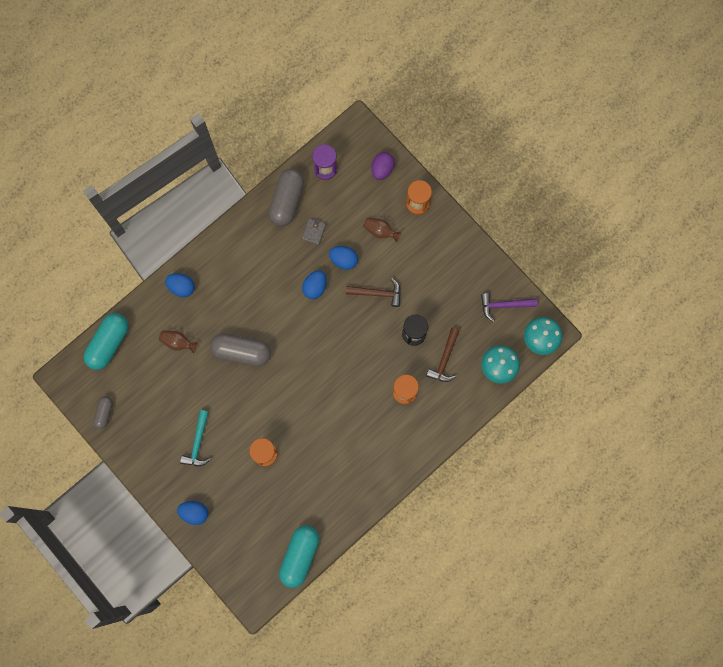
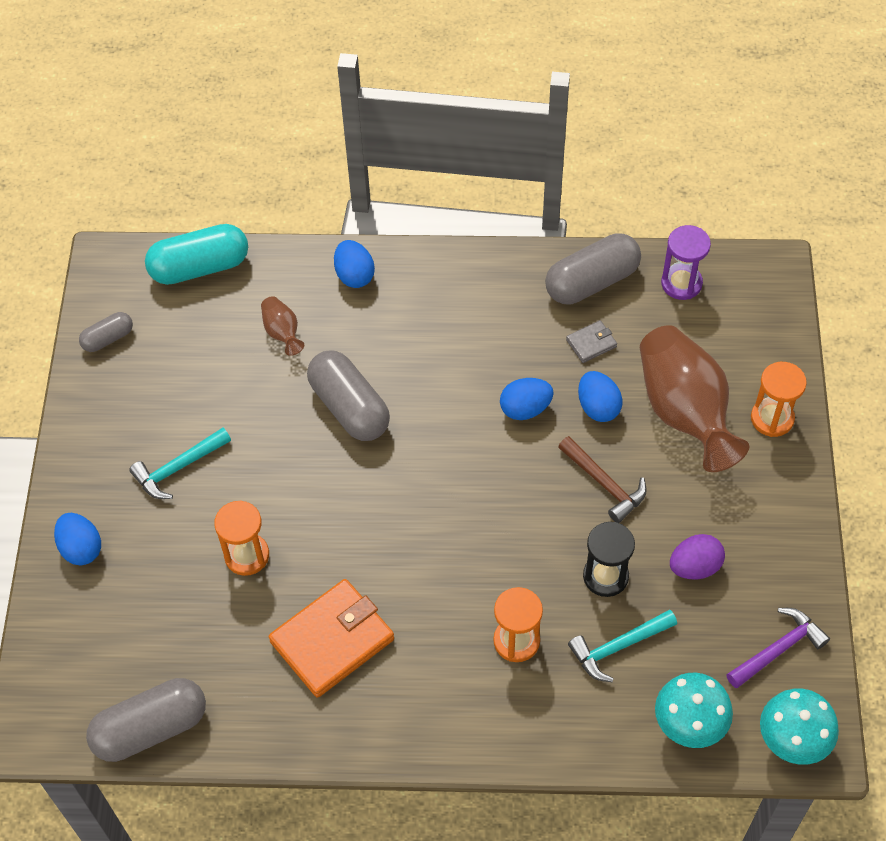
camera: 45 degrees right, 20 degrees down
(299, 556) = (151, 728): turquoise capsule -> grey capsule
(334, 457) = (332, 640): none -> orange wallet
(380, 231) = (684, 412): brown vase -> brown vase, size x2.27
(382, 169) = (760, 341): purple egg -> purple egg (694, 567)
(445, 359) = (618, 647): brown hammer -> turquoise hammer
(504, 305) = (778, 649): purple hammer -> purple hammer turned 105 degrees clockwise

